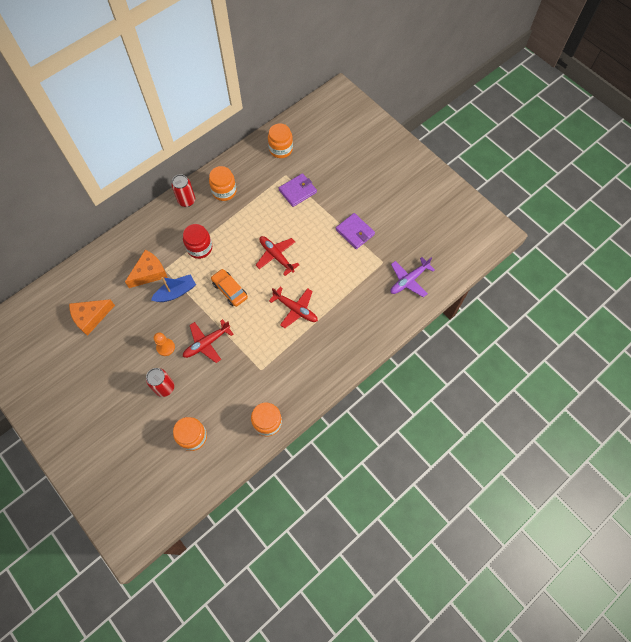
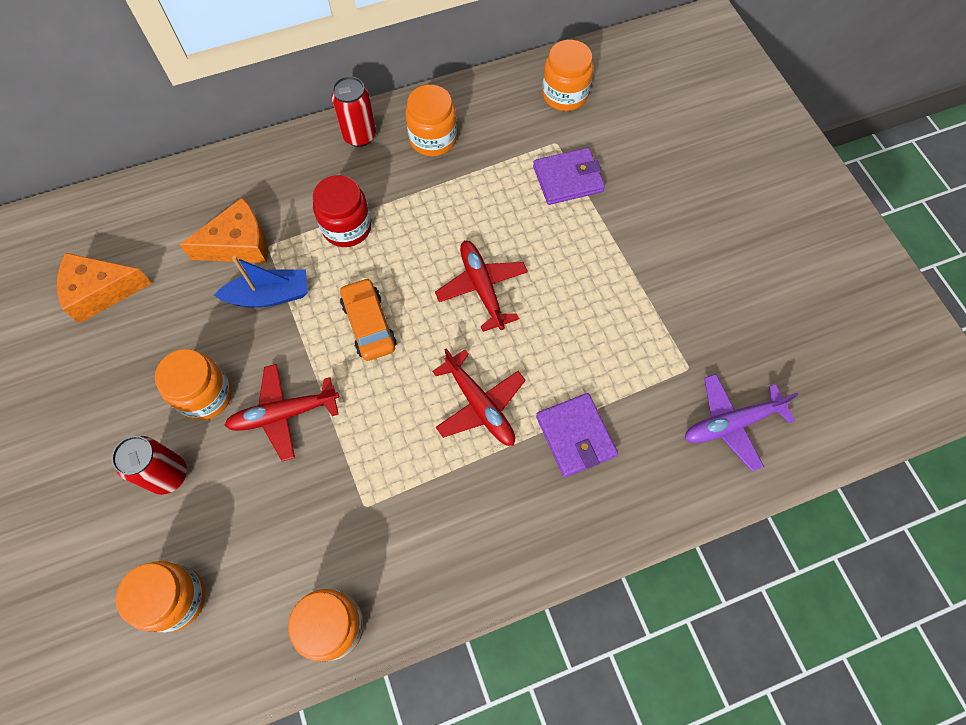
camera: 20 degrees right, 0 degrees up
(165, 347) = (205, 395): orange pawn -> orange jar
(355, 232) = (652, 290): purple wallet -> purple wallet (575, 436)

